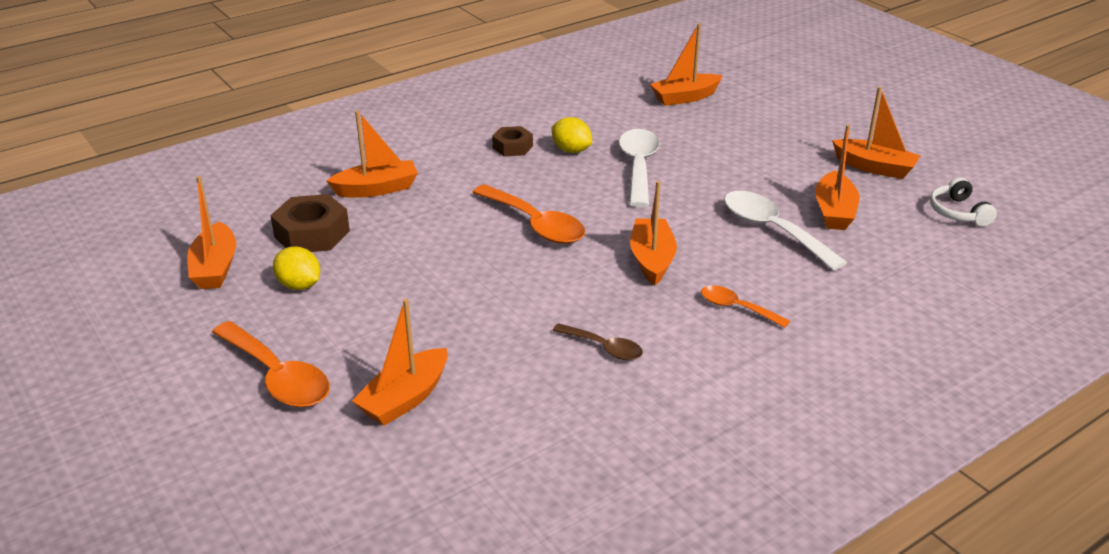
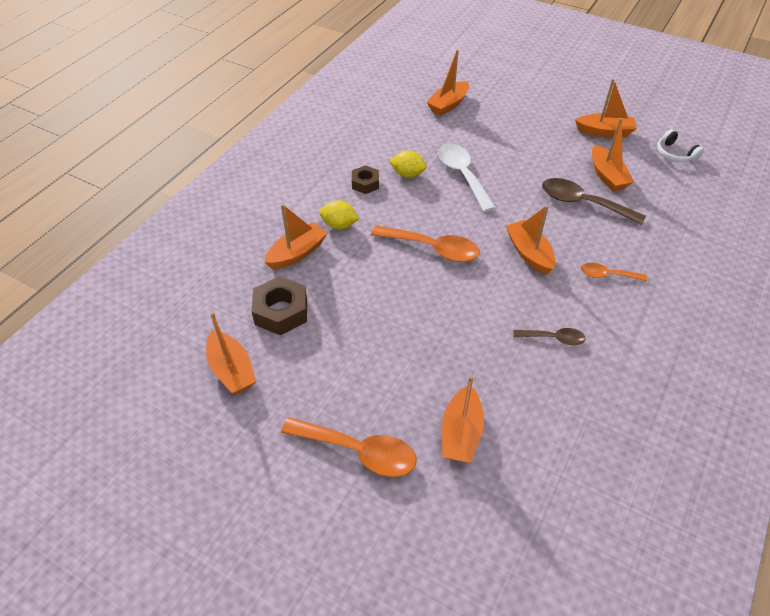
camera: 25 degrees left, 15 degrees up
(299, 285) = (309, 362): yellow lemon -> yellow lemon (339, 225)
(772, 230) = (583, 203): white spoon -> brown spoon

